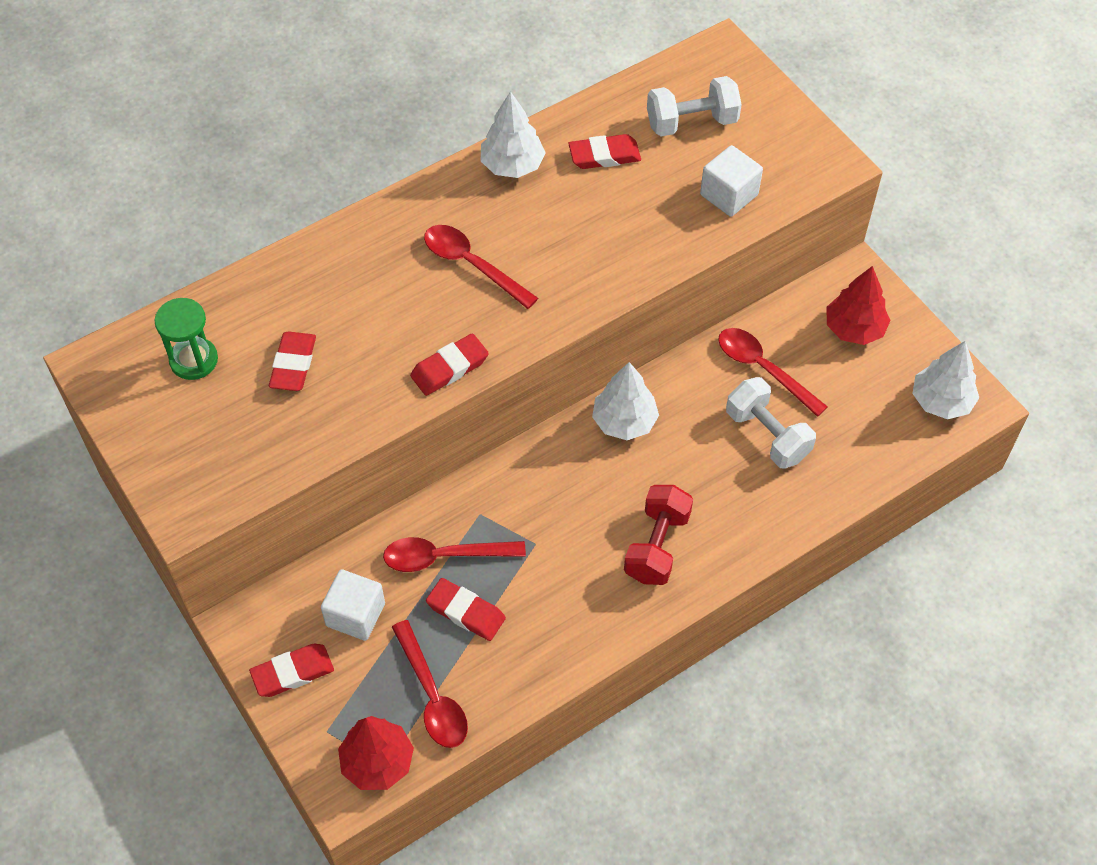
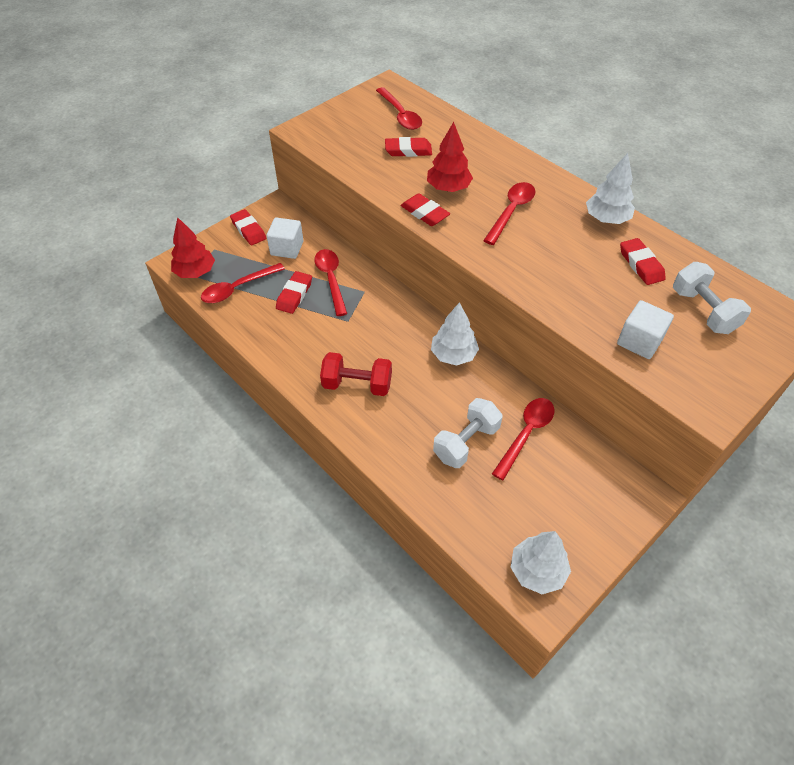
camera: 80 degrees right, 5 degrees down
(194, 360) = (400, 115): green hourglass -> red spoon
(854, 329) = (589, 496): red tree -> red tree (448, 188)

